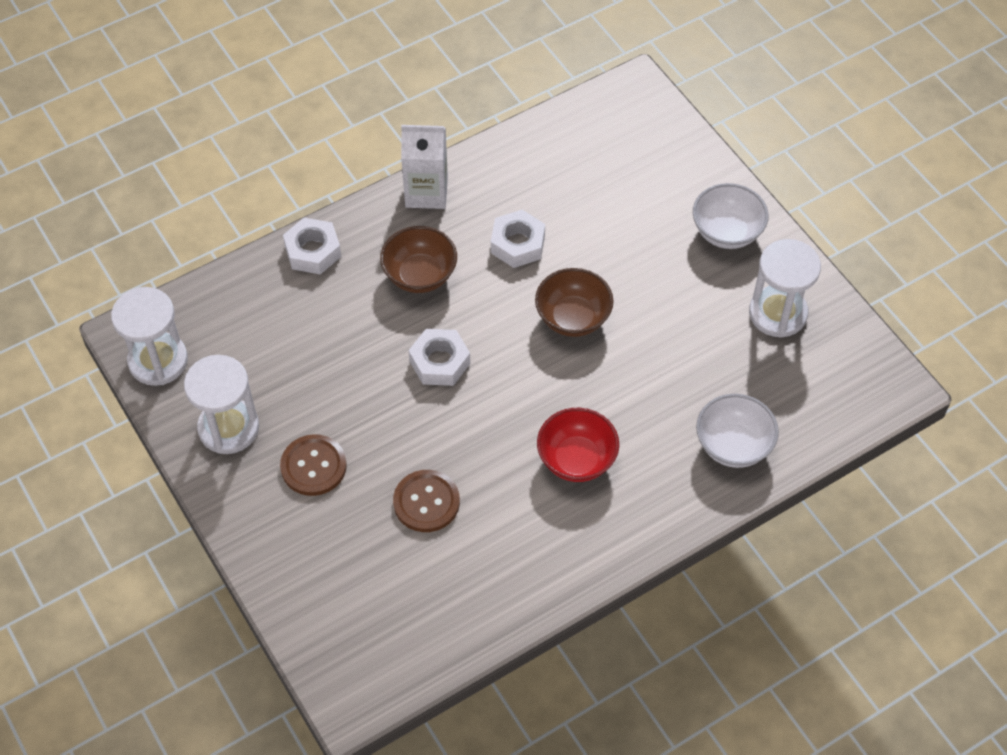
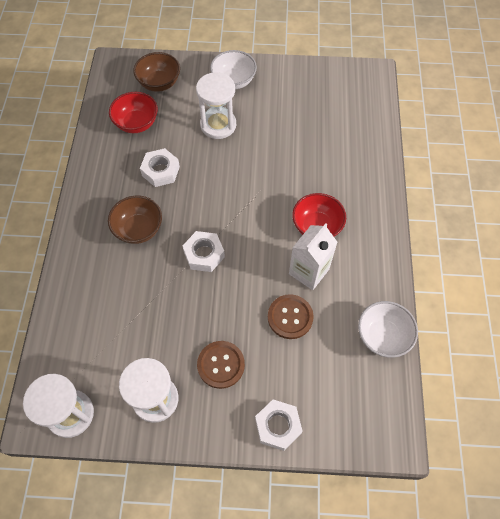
camera: 55 degrees left, 5 degrees up
(313, 251) = (72, 274): white nut -> white nut (278, 426)
(426, 192) = (87, 193): white carton -> white carton (309, 271)
(565, 174) = (136, 123): none -> red bowl
(573, 318) = (228, 175): brown bowl -> brown bowl (159, 83)
(733, 445) = (359, 154): white bowl -> white bowl (382, 336)
(778, 313) = (297, 91): white hourglass -> white hourglass (218, 125)

